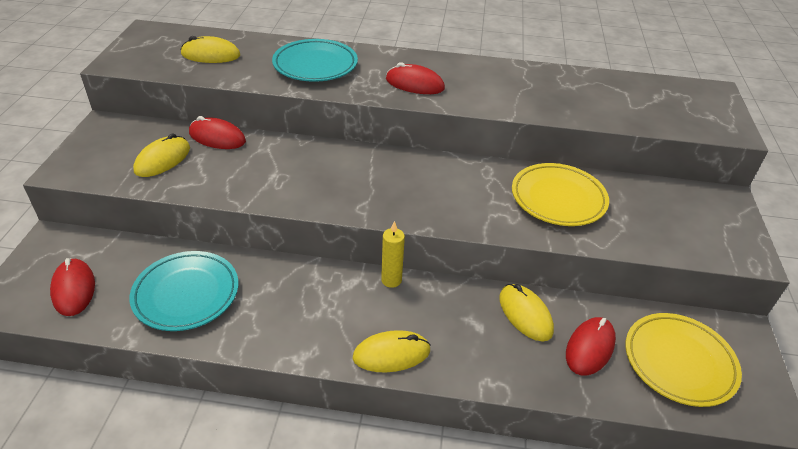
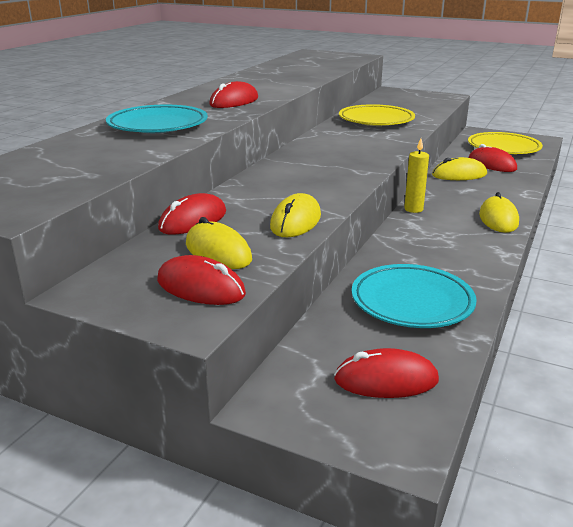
camera: 70 degrees left, 15 degrees down
(107, 164) = (200, 287): none -> red mouse
(210, 55) = (69, 162): yellow mouse -> yellow mouse (295, 221)

